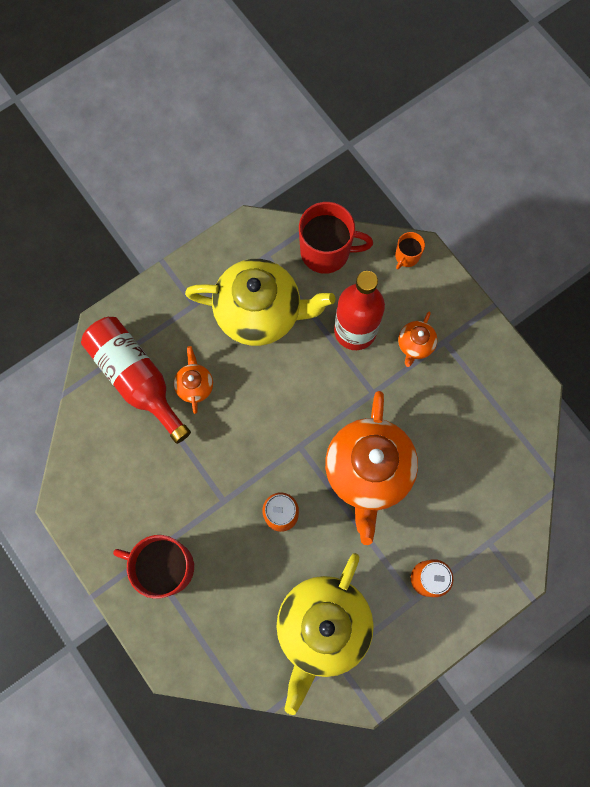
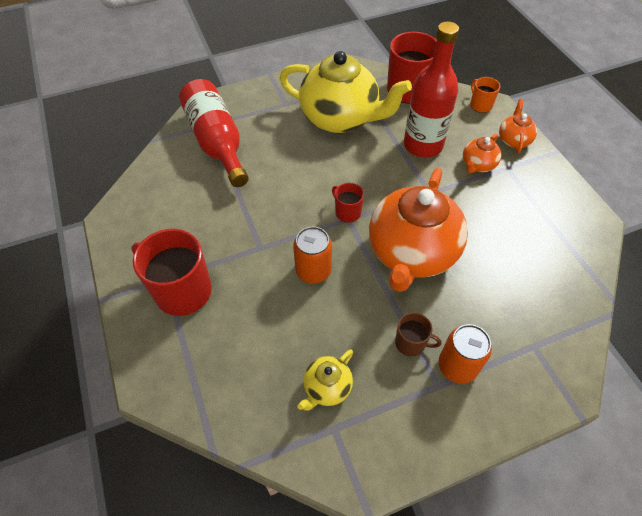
camera: 15 degrees right, 20 degrees down
(195, 385) = (266, 156): orange teapot -> orange teapot (513, 140)
(297, 438) = (347, 212): none -> red mug
(322, 627) = (327, 388): yellow teapot -> yellow teapot, size x0.45
(384, 566) = (411, 343): none -> brown mug
(406, 256) = (480, 105): orange mug -> orange mug turned 105 degrees clockwise

